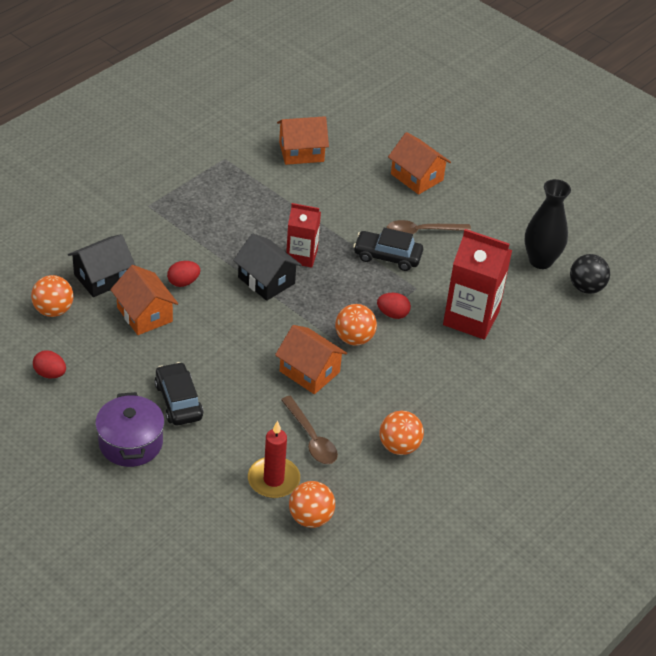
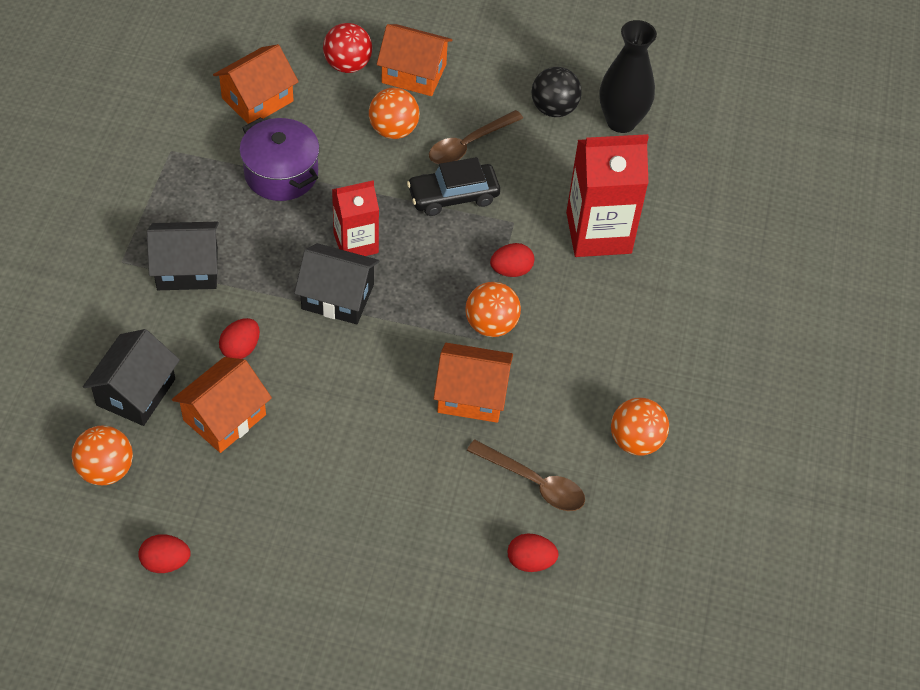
camera: 30 degrees left, 10 degrees up
(130, 443) = (332, 604): purple pot -> purple pot (281, 174)
(144, 314) = (224, 417): orange house -> orange house turned 75 degrees counterclockwise
(178, 401) = (349, 516): black car -> none
(184, 226) = (187, 268): none -> black house
(273, 480) = (530, 561): red candle -> red egg
(310, 518) = (605, 588): orange ball -> orange ball (393, 130)
(376, 155) = (348, 65): none -> red ball
(586, 287) = (690, 133): black ball -> black ball (554, 109)

